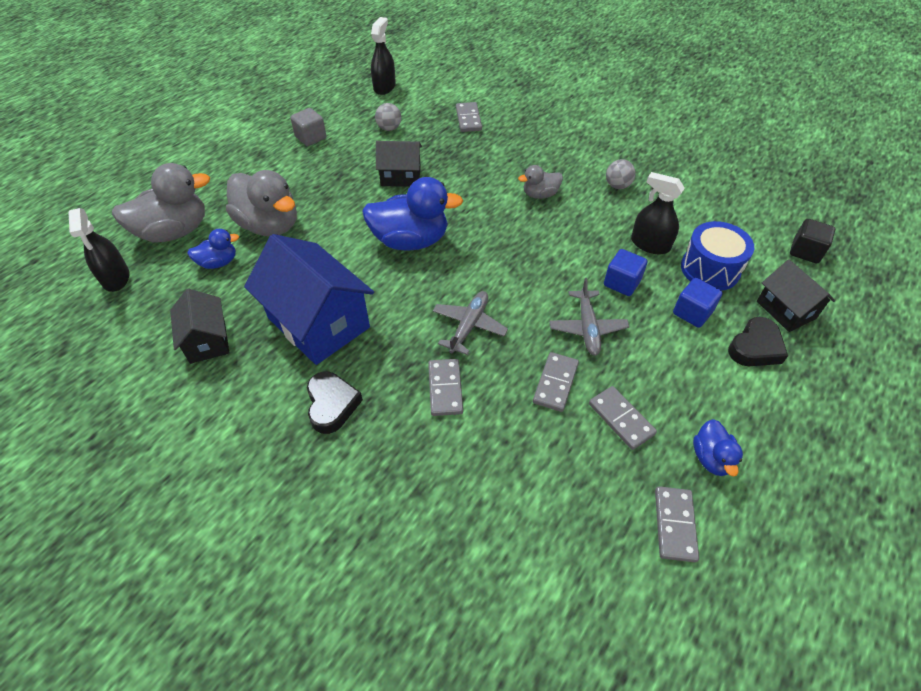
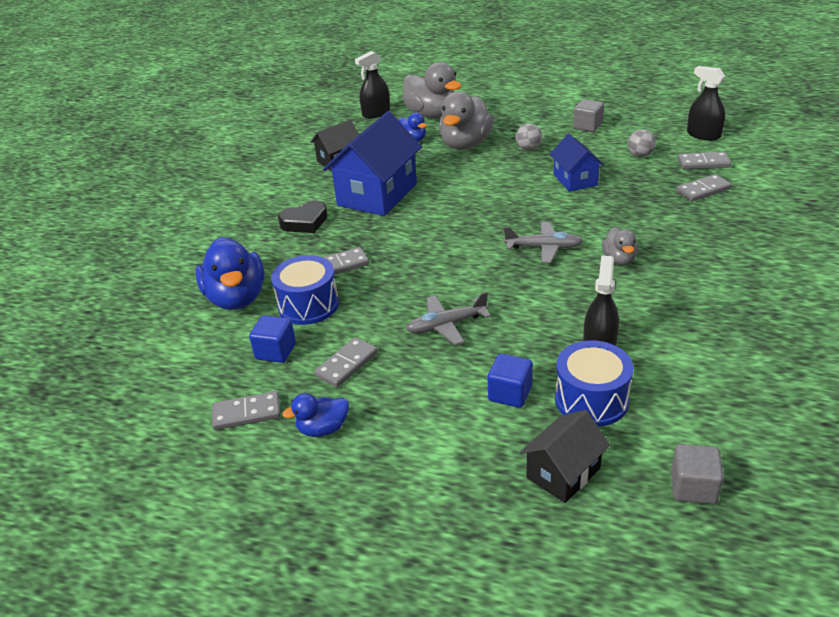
camera: 75 degrees right, 15 degrees down
(384, 87) = (703, 135): black spray bottle -> black spray bottle turned 135 degrees counterclockwise
(401, 176) = (575, 180): black house -> blue house
(410, 240) = (494, 207): blue duck -> blue duck (236, 298)
(469, 326) = (412, 260): grey plane -> grey plane (544, 248)
(507, 433) = (308, 305): none -> blue drum
(540, 194) = (619, 259): grey duck -> grey duck turned 150 degrees counterclockwise
(555, 383) = (370, 319): grey domino -> grey domino (703, 163)
(617, 186) = (684, 307): grey ball -> grey ball (528, 149)
(622, 283) = (523, 337): blue cube -> blue cube (276, 351)
(755, 347) = (485, 449): black heart -> none
(805, 251) = (693, 487): black cube -> grey cube

